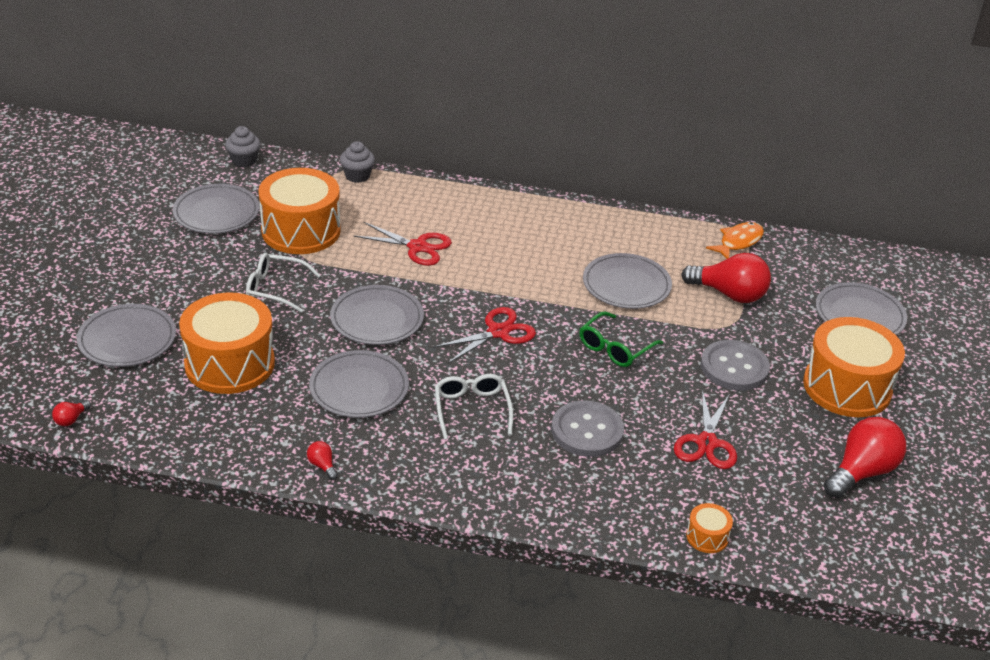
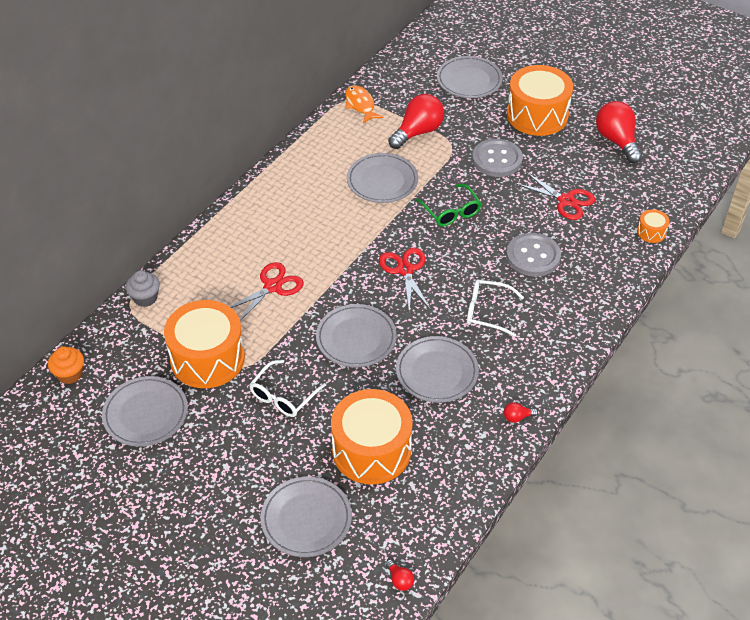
camera: 65 degrees left, 10 degrees up
(244, 160) = (70, 374): grey cupcake -> orange cupcake

